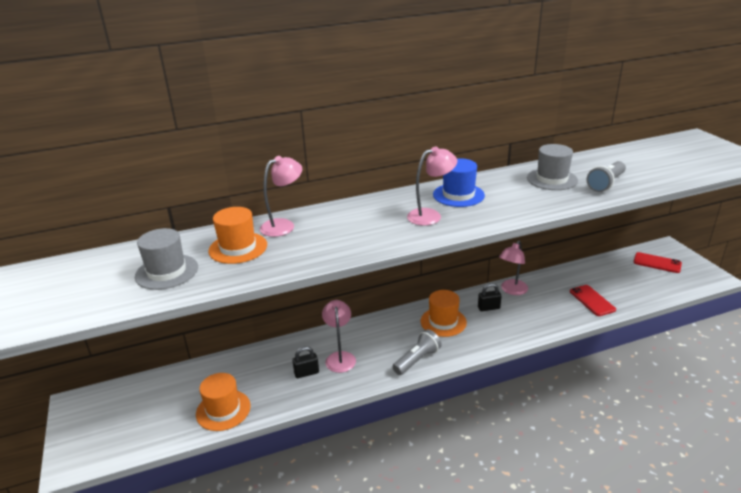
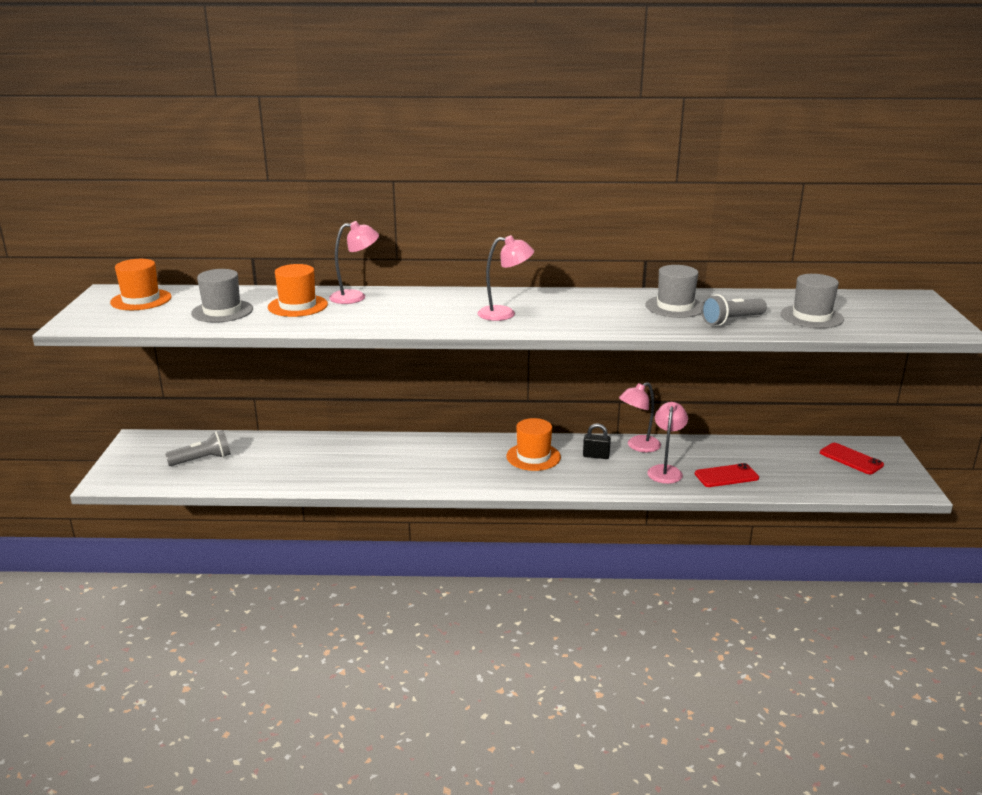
camera: 20 degrees right, 5 degrees down
(223, 410) = (259, 475): orange hat -> orange hat (141, 300)
(306, 373) = (357, 466): black padlock -> none
(340, 357) = (400, 461): pink lamp -> pink lamp (665, 470)
(417, 360) = (476, 482): grey flashlight -> grey flashlight (202, 460)
(458, 195) = (554, 303): blue hat -> none
(592, 300) = (726, 476): red phone -> red phone turned 75 degrees clockwise
(653, 168) = (811, 317): none -> grey hat

